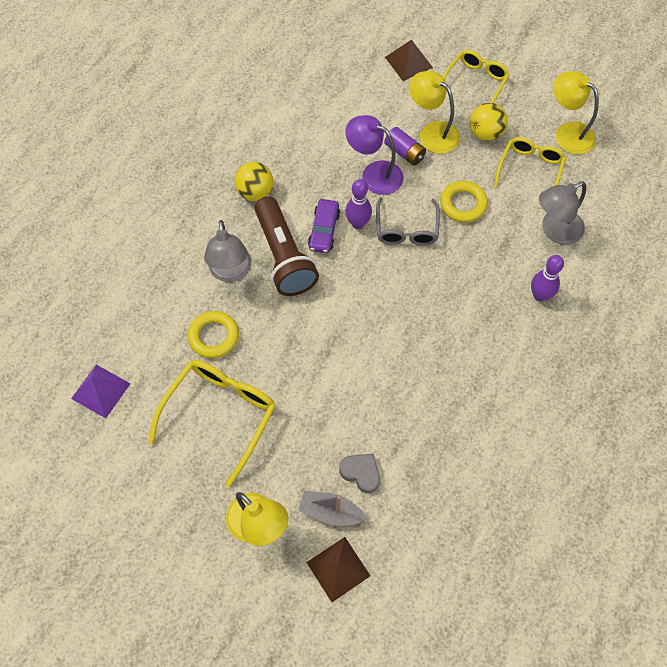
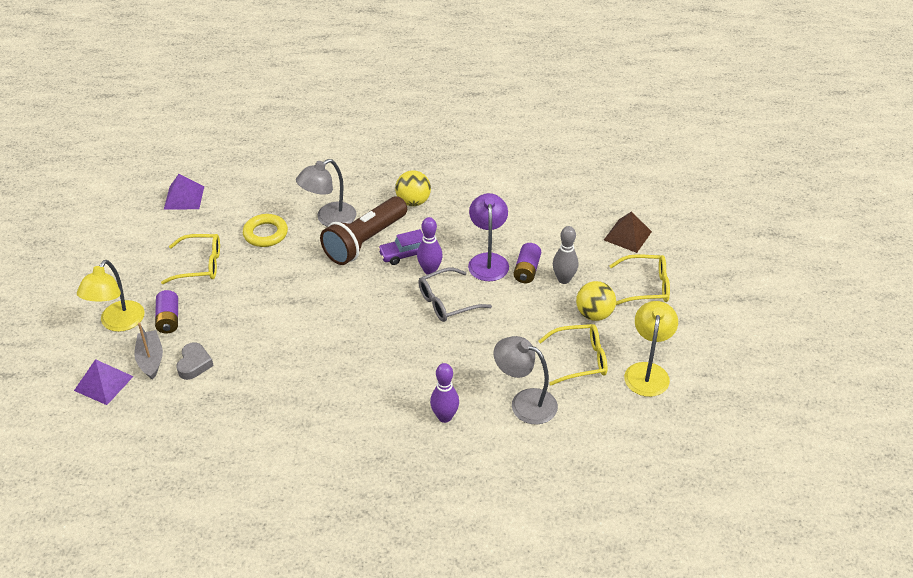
camera: 60 degrees right, 20 degrees down
(220, 415) = (200, 265): yellow glasses -> yellow glasses, size x0.67
(283, 474) = (168, 319): none -> purple battery
(338, 569) = (103, 383): brown pyramid -> purple pyramid
(432, 132) = (564, 279): yellow lamp -> grey bowling pin
(463, 204) = (503, 328): yellow ring -> none

